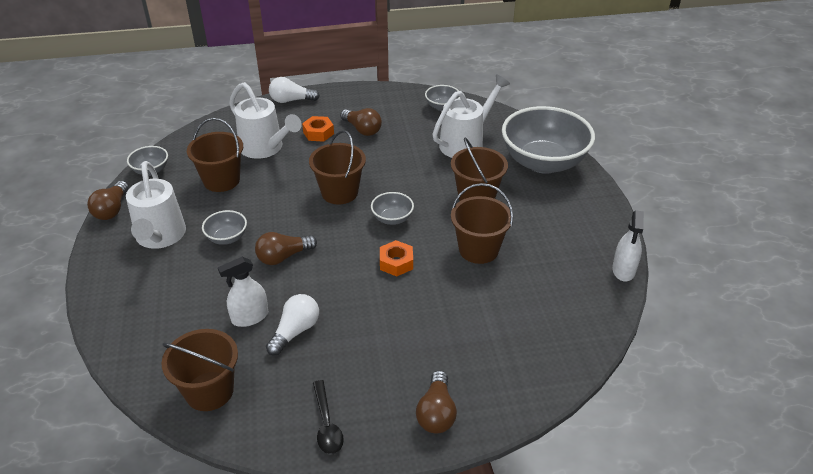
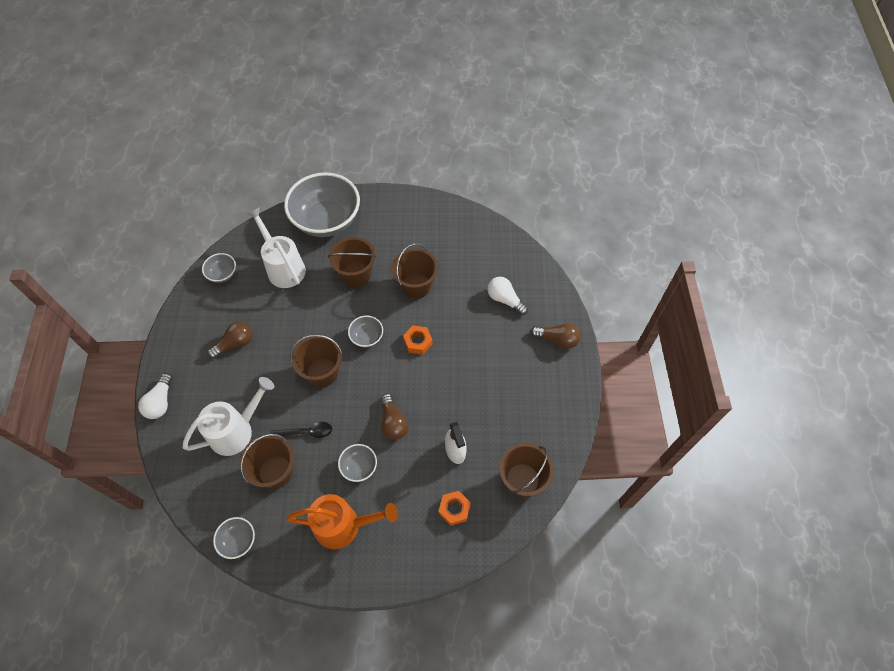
camera: 80 degrees left, 20 degrees up
(112, 209) = (291, 575): brown light bulb -> none
(160, 237) = (344, 525): white watering can -> orange watering can
(295, 331) = (475, 418): white light bulb -> white light bulb (505, 299)
(318, 133) = (227, 381): orange nut -> orange nut (454, 509)
(327, 424) = (559, 404): black spoon -> black spoon (306, 432)
(623, 270) = (455, 207): white spray bottle -> none

